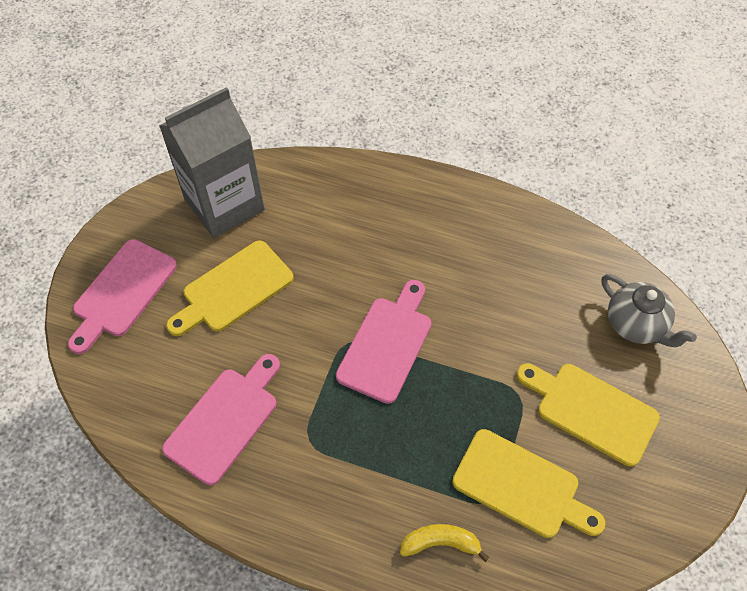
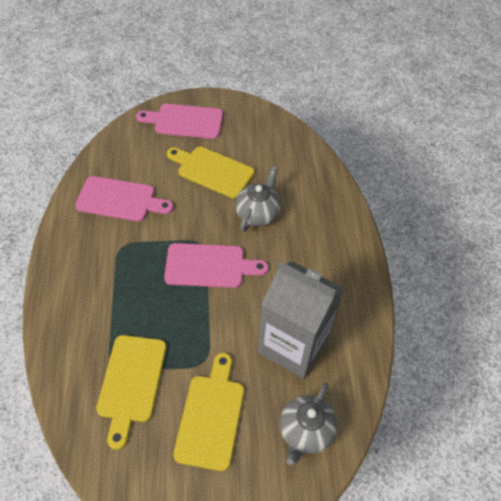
camera: 65 degrees right, 5 degrees down
(224, 204) = (273, 143): grey carton -> grey carton (293, 345)
(331, 263) = (257, 214): none -> grey teapot
(440, 543) = (74, 343): yellow banana -> none

